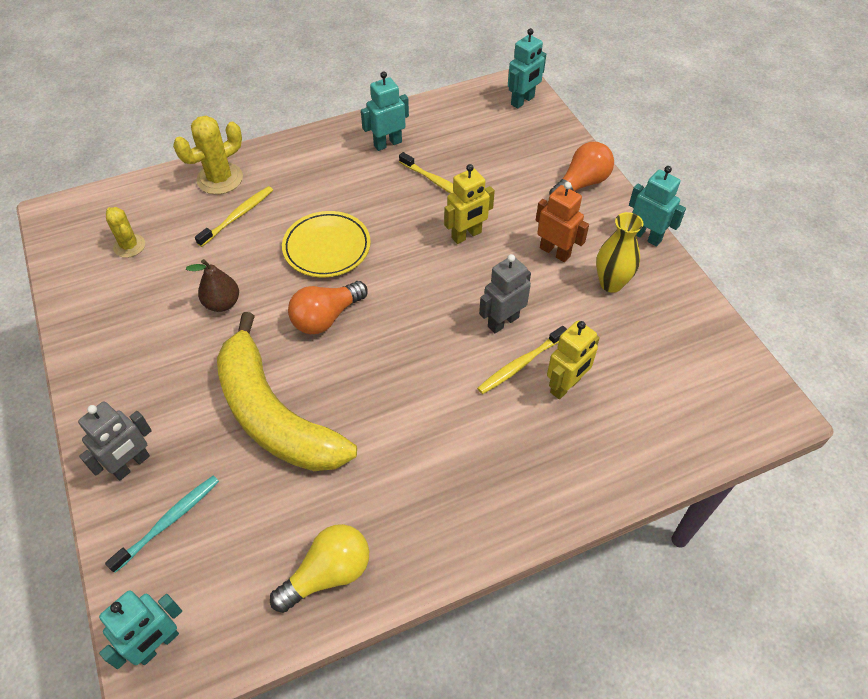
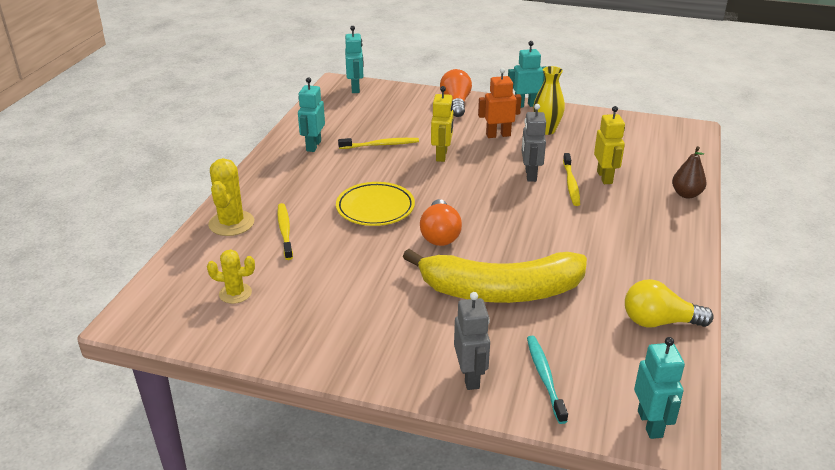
camera: 50 degrees left, 20 degrees down
(222, 303) = (364, 272): brown pear -> brown pear (686, 194)
(328, 574) = (659, 322): yellow light bulb -> yellow light bulb turned 90 degrees counterclockwise

